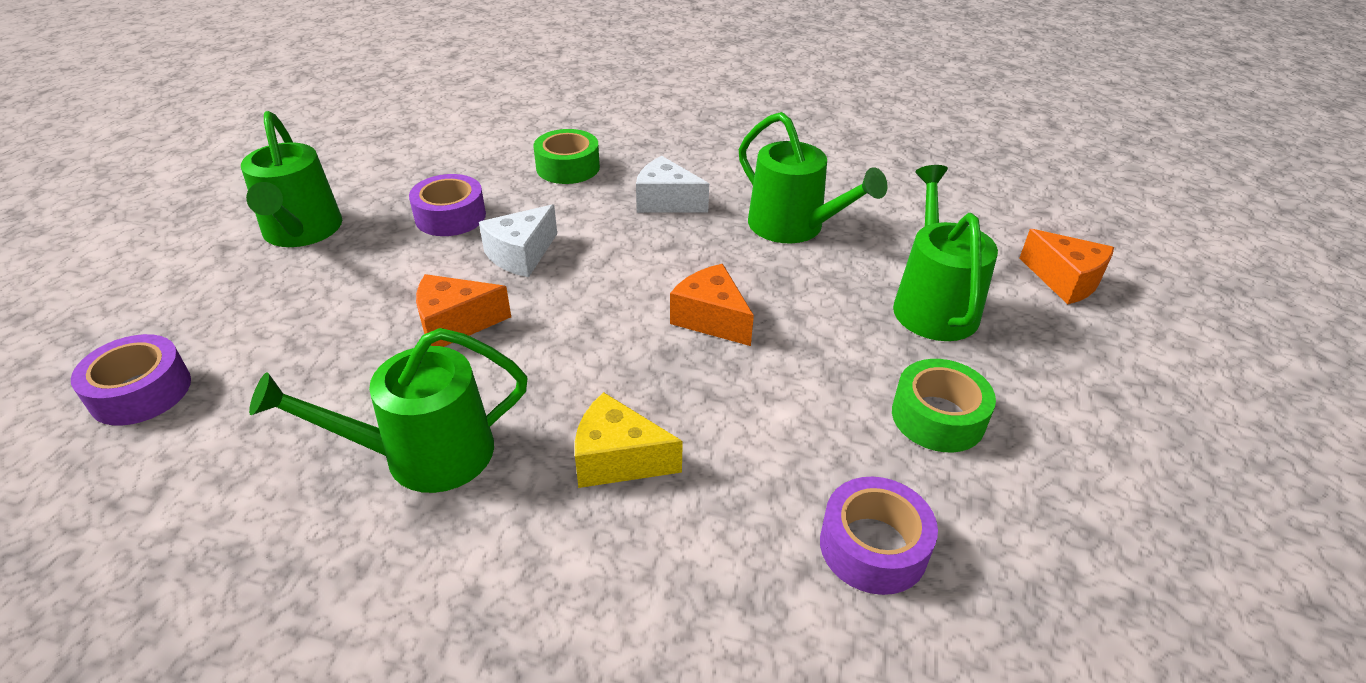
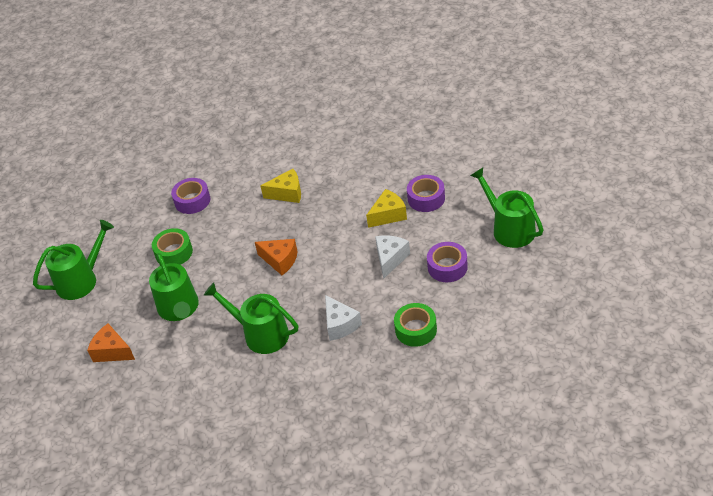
camera: 165 degrees right, 5 degrees up
(141, 392) = (476, 148): purple tape -> purple tape (426, 198)
(425, 454) = (354, 170): green watering can -> green watering can (81, 280)
(455, 324) = (388, 215): orange cheese -> yellow cheese
(666, 202) = (340, 325): white cheese -> white cheese turned 60 degrees clockwise

